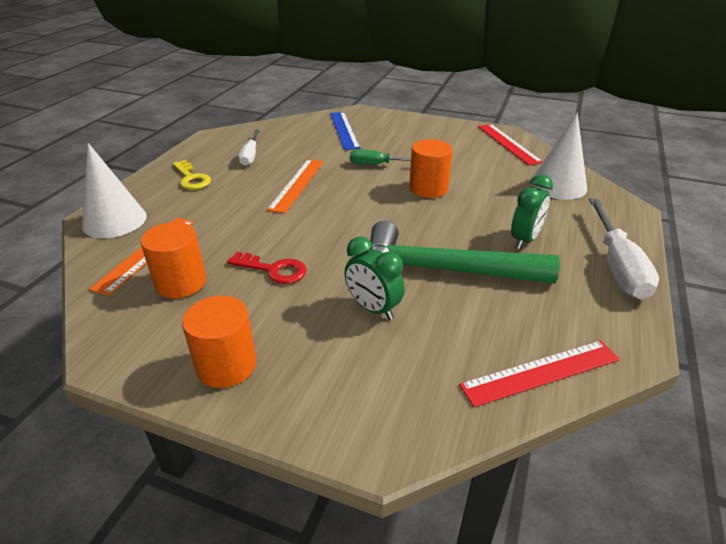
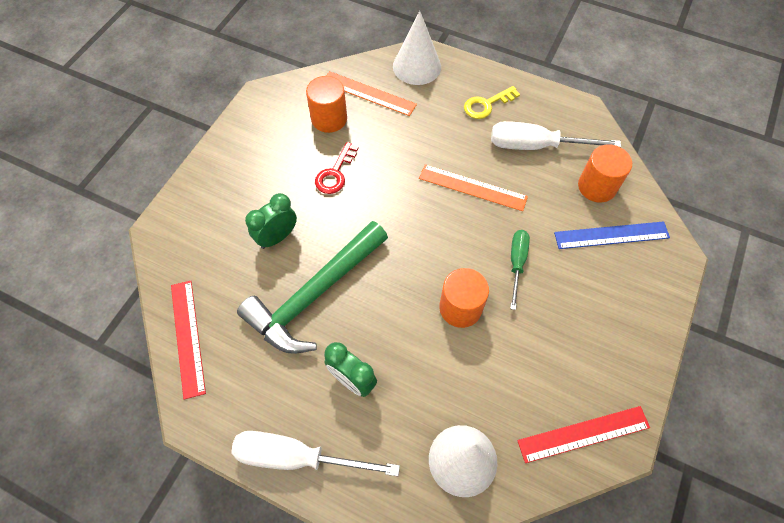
camera: 95 degrees right, 25 degrees up
(226, 365) = (241, 152): orange cylinder -> orange cylinder (597, 186)
(250, 156) = (536, 146): white screwdriver -> white screwdriver, size x1.63
(443, 271) = (314, 294): green hammer -> green hammer turned 150 degrees counterclockwise

